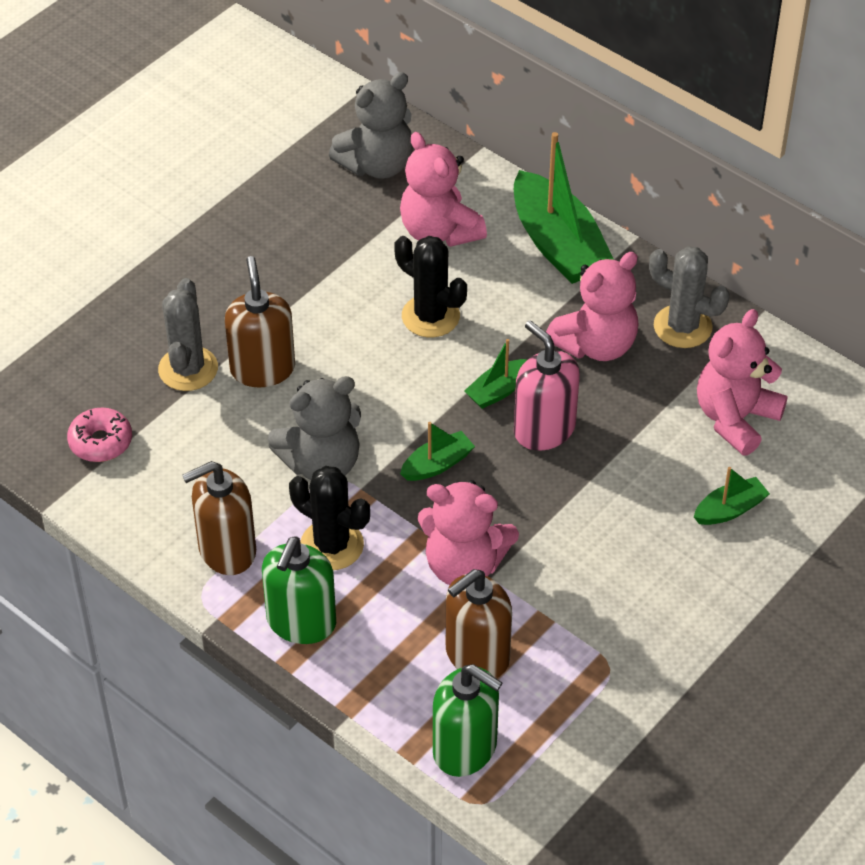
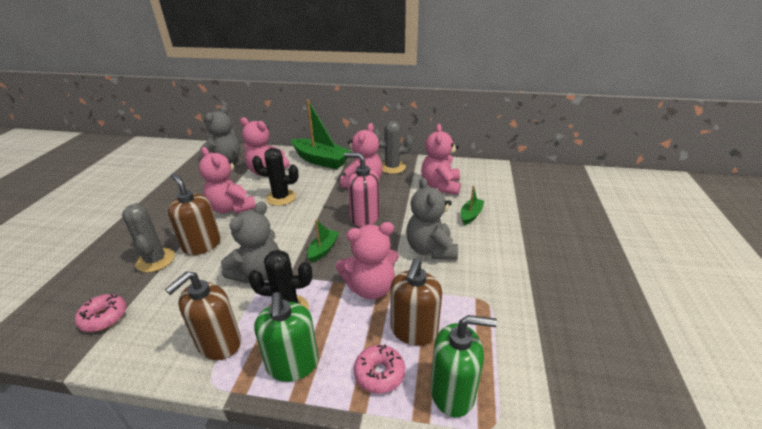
camera: 30 degrees left, 15 degrees down
(338, 305) = (231, 208): none -> pink teddy bear
(396, 685) = (379, 373): none -> pink donut
(498, 391) = (332, 211): green boat -> none
(602, 543) = (430, 249): none -> grey teddy bear

